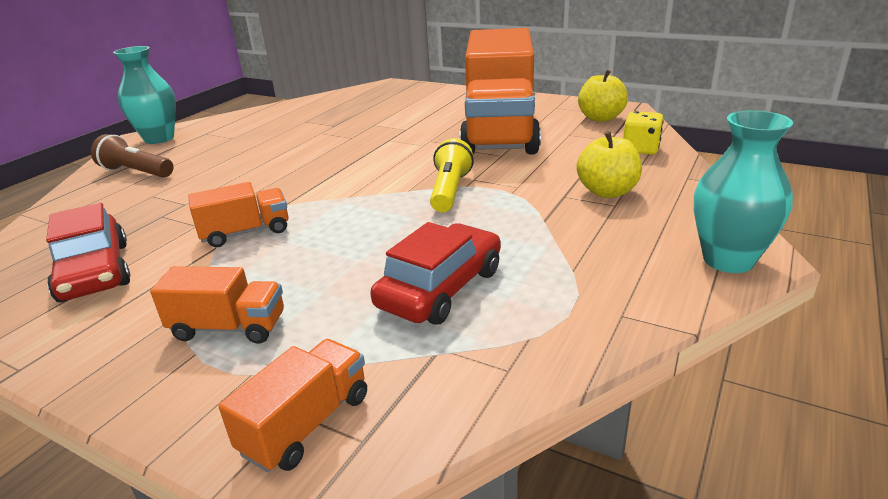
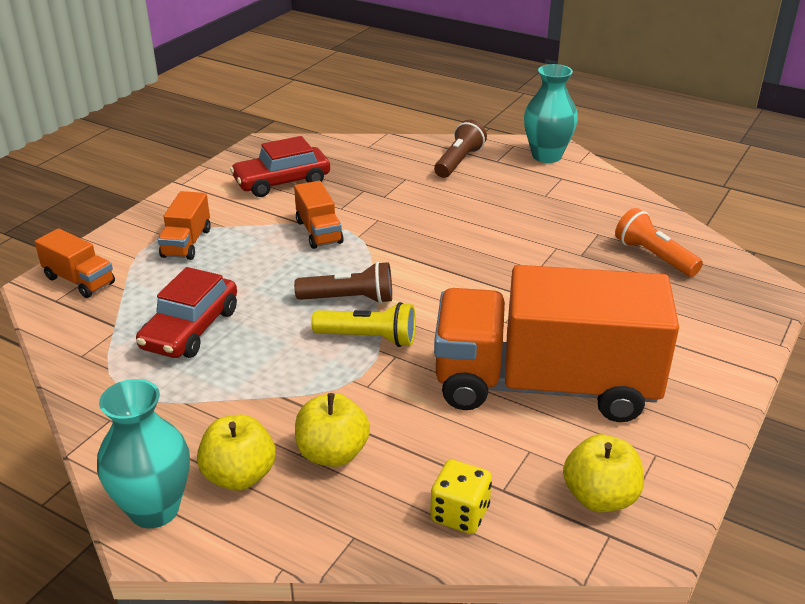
camera: 90 degrees right, 5 degrees up
(343, 107) = (654, 256): none -> orange flashlight
(386, 204) = (349, 299): none -> brown flashlight
(440, 288) = (190, 329): red car -> red car turned 75 degrees clockwise
(658, 226) = (239, 476): none -> yellow apple

